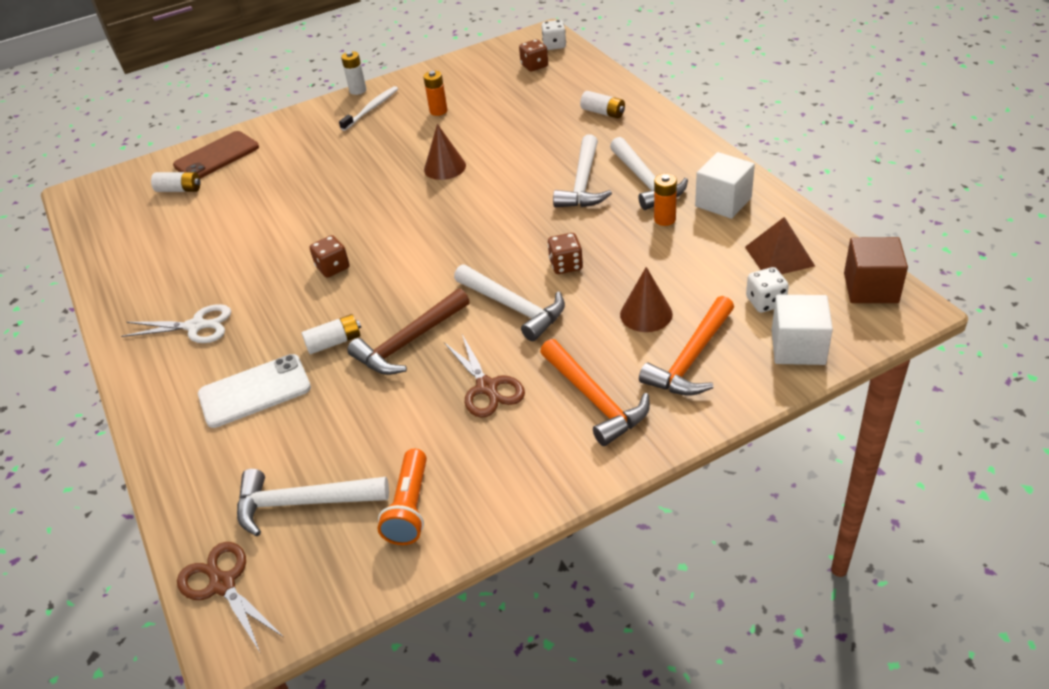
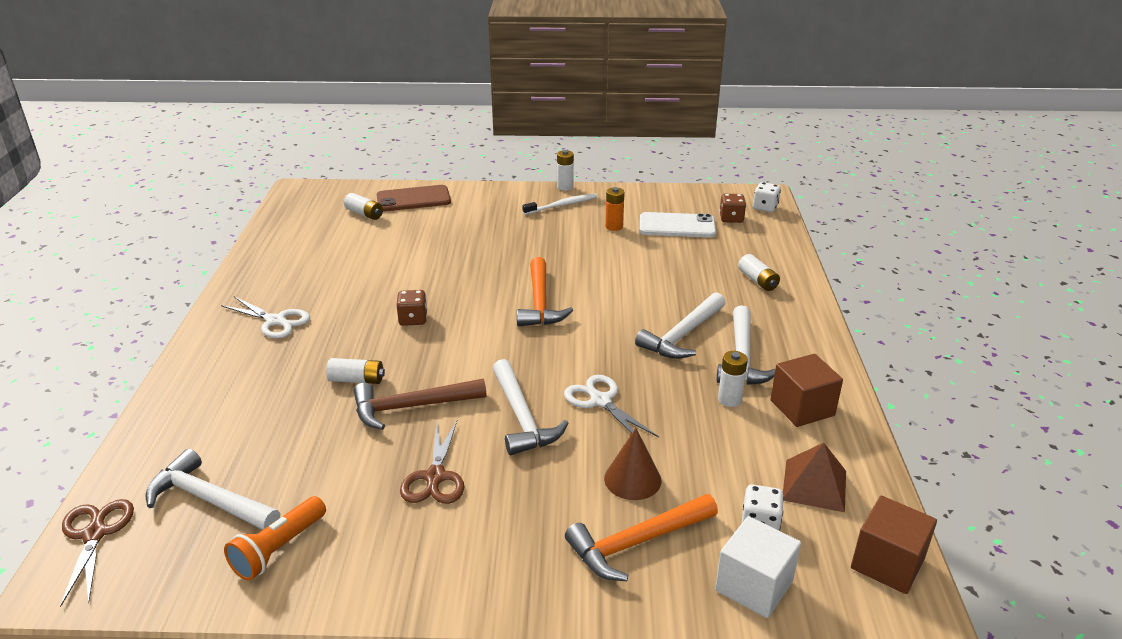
camera: 25 degrees right, 10 degrees down
(254, 391) = (265, 391): white phone -> white phone (677, 226)
(445, 167) = (576, 274): brown cone -> none
(566, 265) = (601, 401): brown dice -> white scissors
(595, 400) = (514, 536): orange hammer -> orange hammer (540, 303)
(664, 219) = (729, 399): orange battery -> white battery
(723, 202) = (802, 408): white cube -> brown cube

